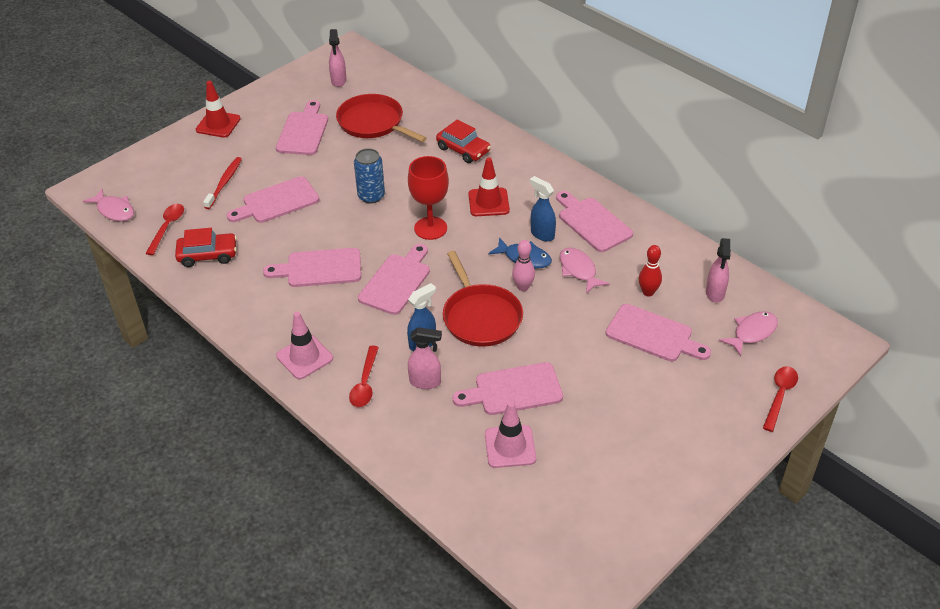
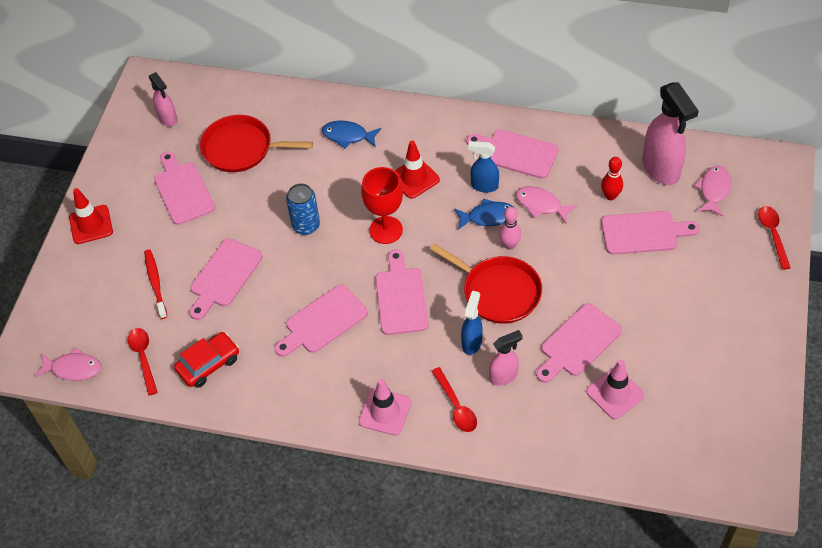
camera: 30 degrees left, 10 degrees up
(463, 150) = (348, 136): red car -> blue fish
(715, 293) = (661, 169): pink spray bottle -> pink spray bottle, size x1.78

